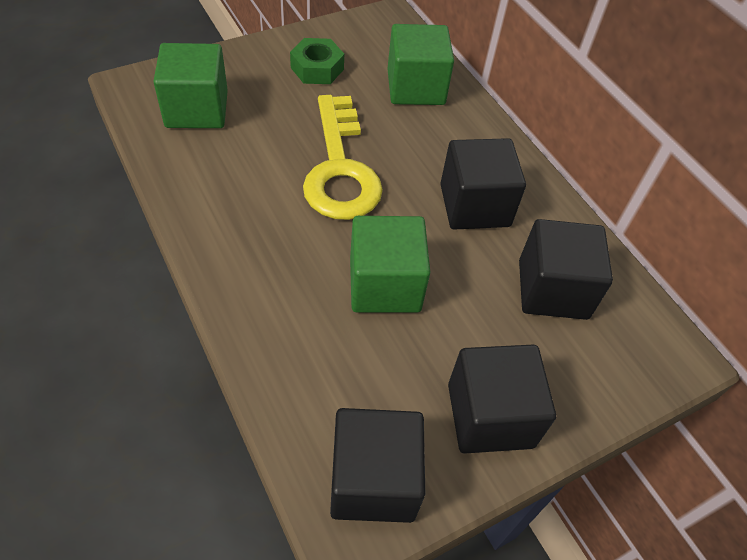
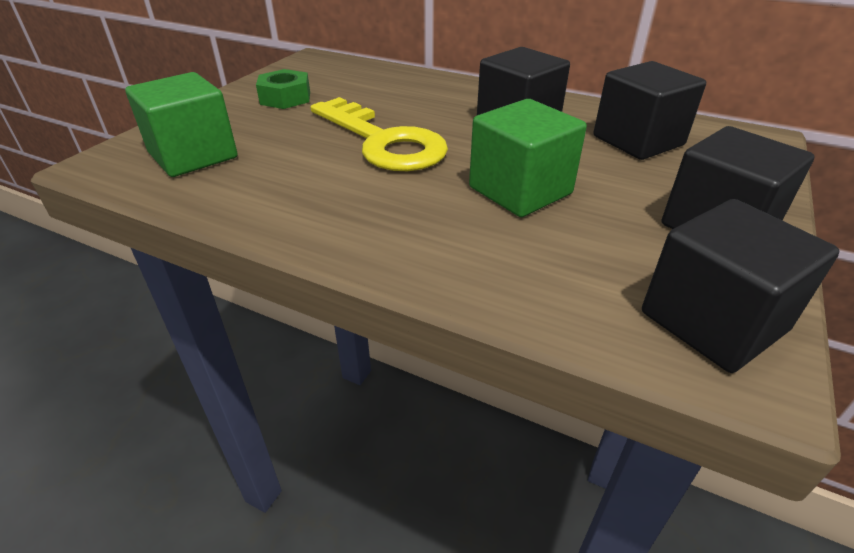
camera: 30 degrees left, 15 degrees down
(416, 87) = (383, 82): green cube -> none

